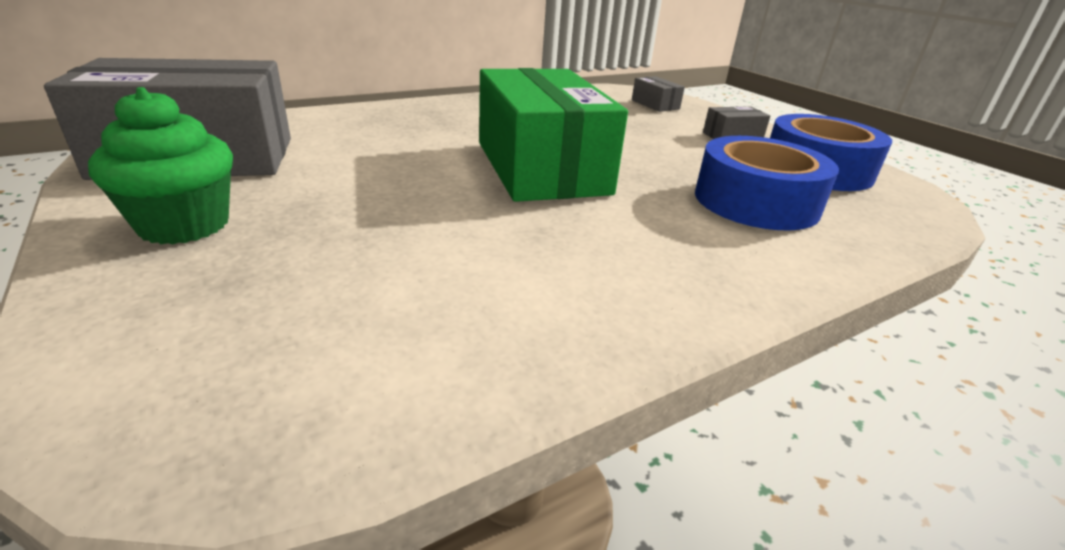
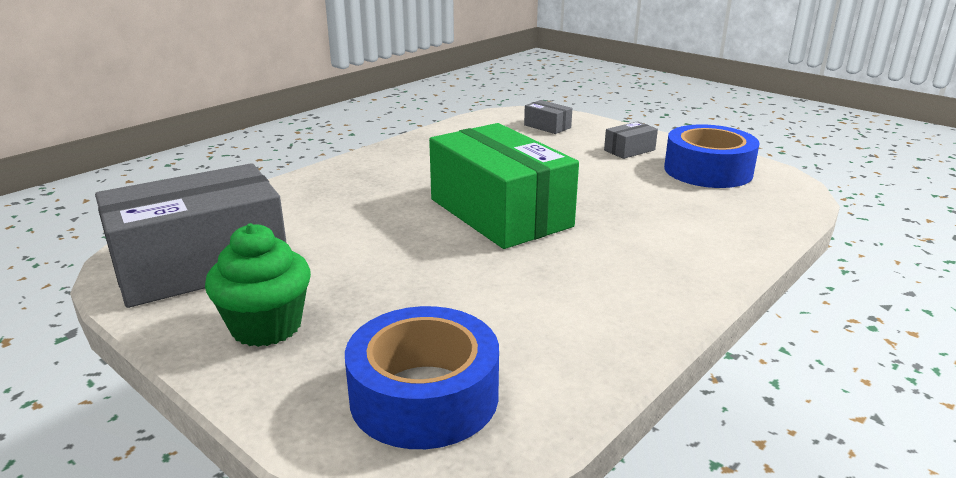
camera: 15 degrees left, 5 degrees down
(756, 202) = (678, 210): blue tape -> blue tape (424, 396)

